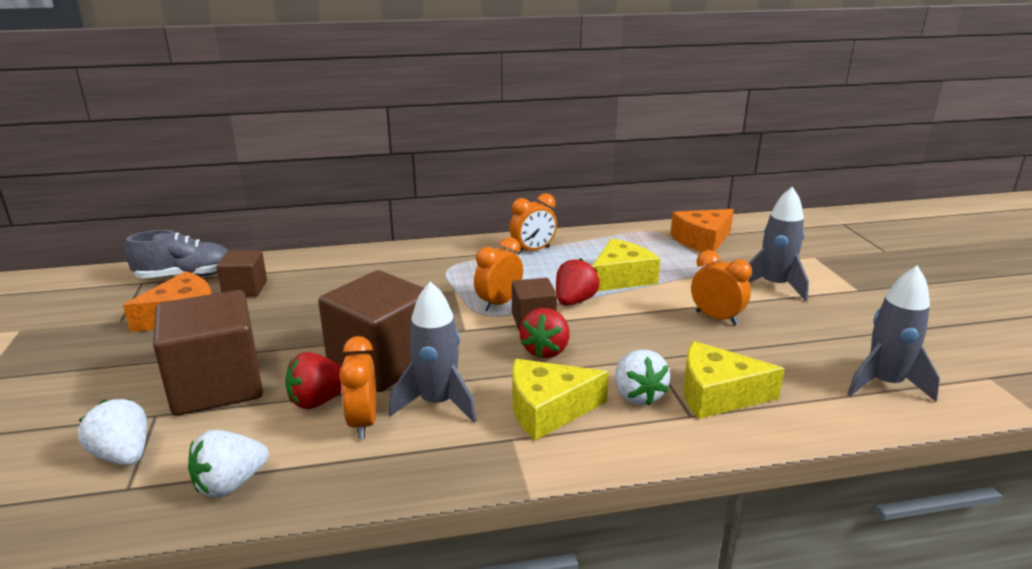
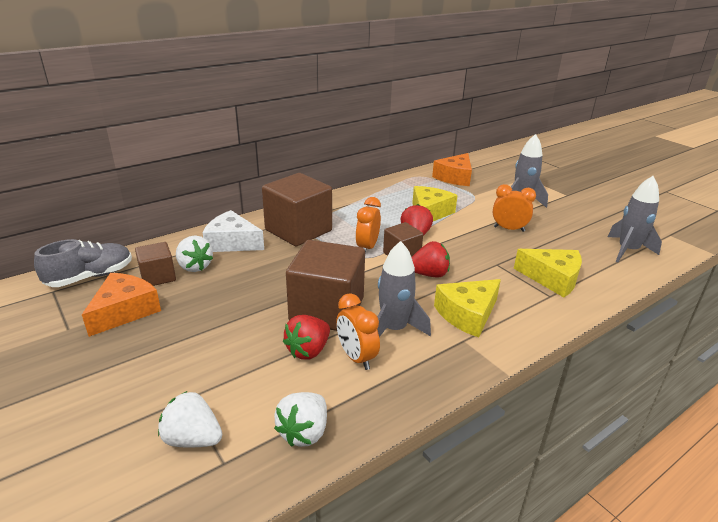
camera: 25 degrees left, 5 degrees up
(217, 385) = (215, 361): brown cube -> brown cube (298, 230)
(351, 269) = (232, 242): none -> white cheese
(533, 250) = (354, 203): orange clock -> none
(545, 350) = (429, 274): red strawberry -> red strawberry turned 90 degrees counterclockwise
(637, 395) = (510, 291): white strawberry -> white strawberry (194, 266)
(717, 394) = (552, 279): yellow cheese -> yellow cheese turned 135 degrees counterclockwise

